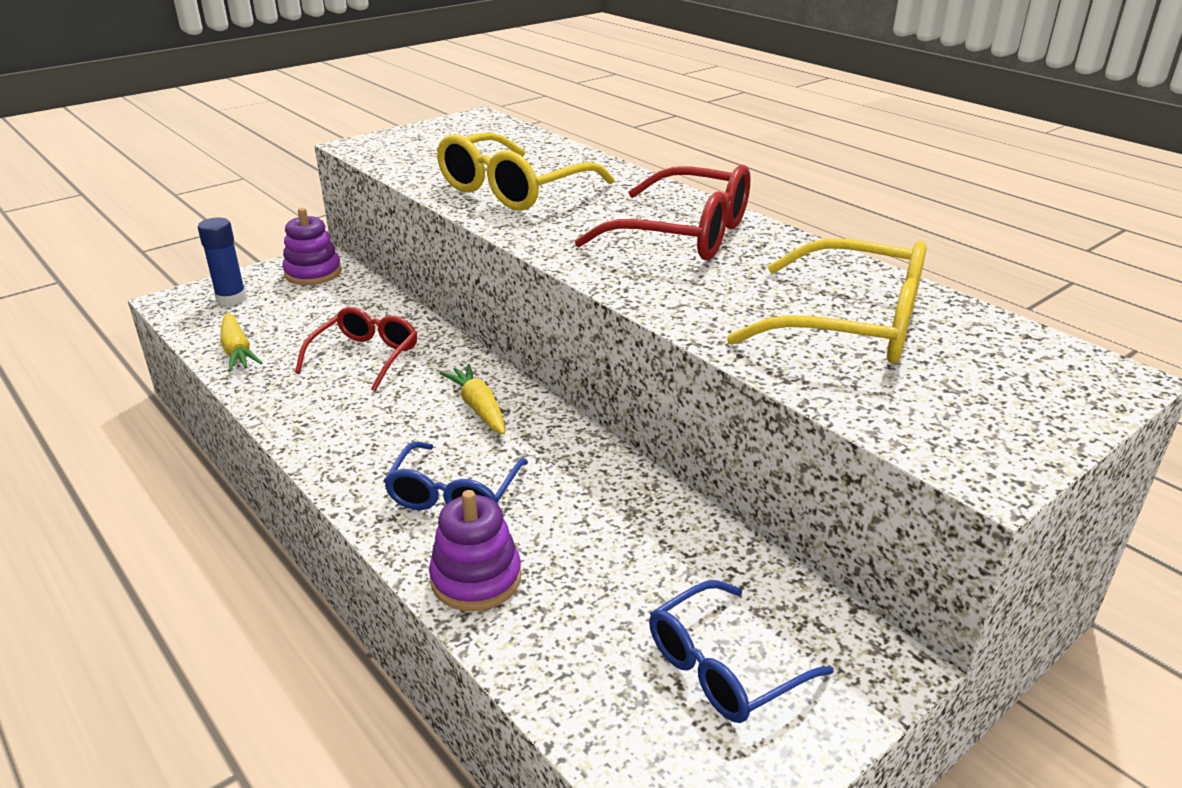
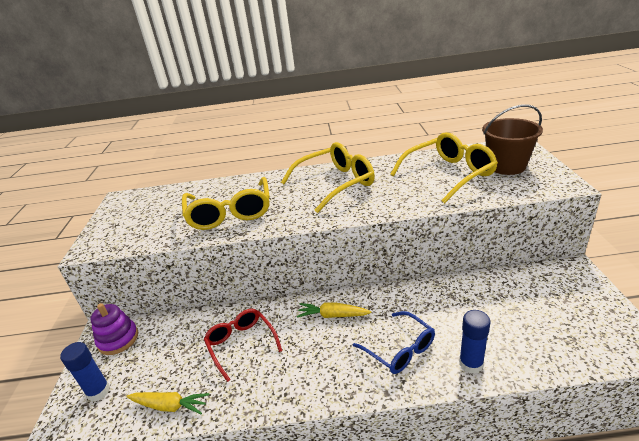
camera: 50 degrees left, 0 degrees up
(476, 579) = (471, 364): purple stacking toy -> blue glue stick
(682, 234) = (334, 184): red glasses -> yellow glasses
(725, 666) = (561, 307): blue glasses -> none
(977, 381) = (506, 166): none -> brown bucket

